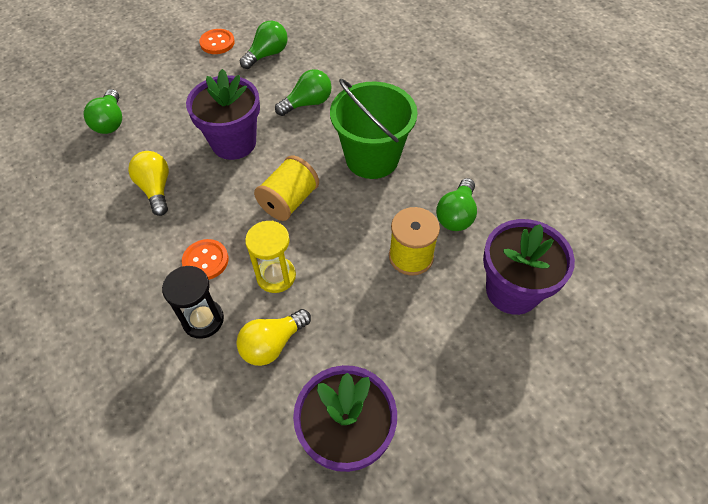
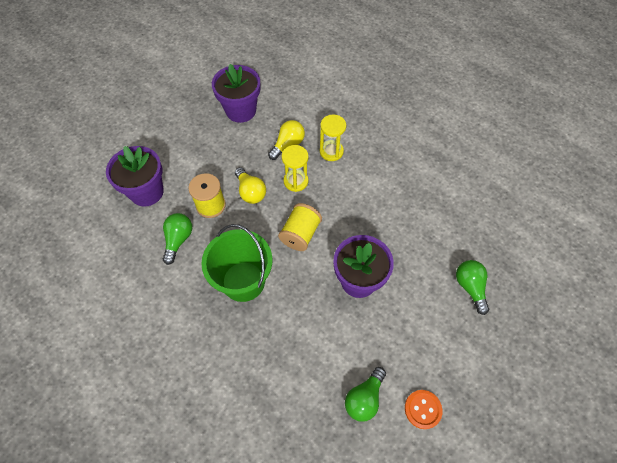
camera: 170 degrees right, 5 degrees up
(156, 189) = (400, 230): yellow light bulb -> yellow light bulb (250, 192)
(203, 320) = (331, 151): black hourglass -> yellow hourglass
(205, 260) = (343, 184): orange button -> none
(307, 103) = (308, 334): green light bulb -> none

